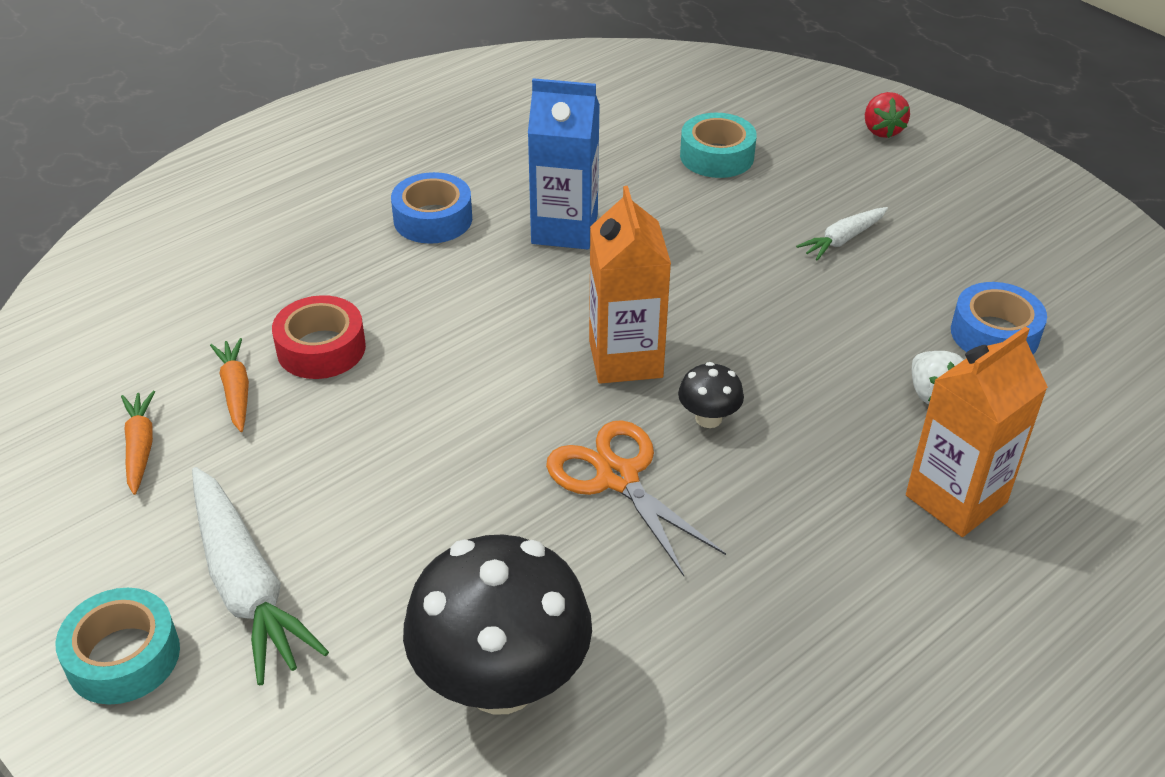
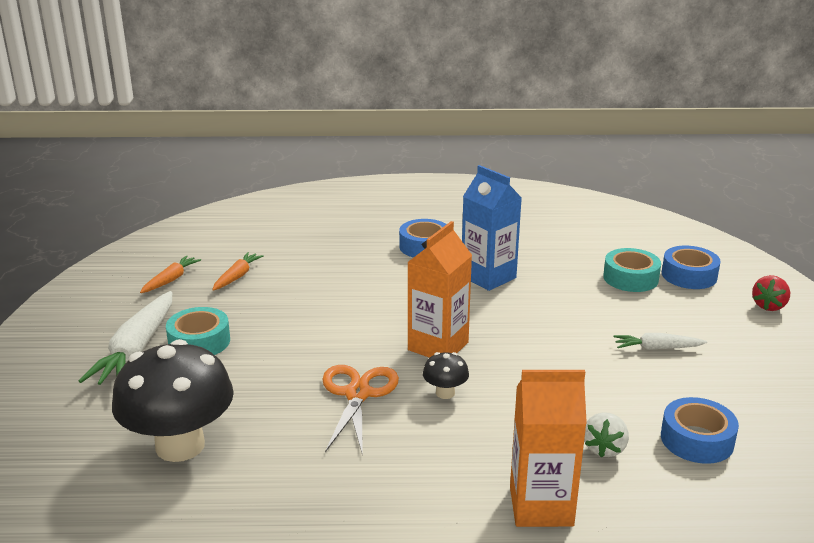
camera: 40 degrees right, 15 degrees down
(123, 657) = (58, 350): turquoise tape -> turquoise tape (199, 342)
(321, 348) = (296, 276): red tape -> none
(769, 124) = (689, 275): none -> blue tape

